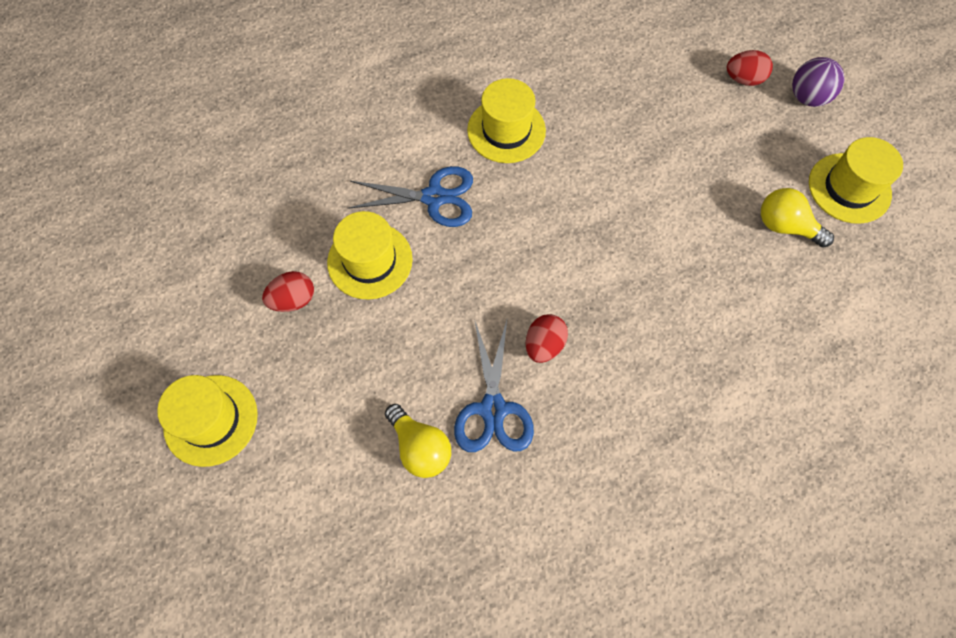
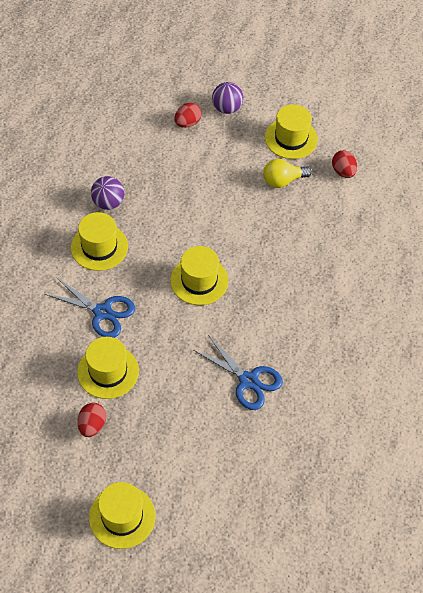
camera: 50 degrees left, 10 degrees down
(420, 447) = (236, 428): yellow light bulb -> none
(434, 197) = (102, 312): blue scissors -> blue scissors turned 75 degrees clockwise
(544, 345) = (238, 331): red egg -> red egg (343, 172)
(566, 94) = (108, 203): none -> purple ball
(566, 252) = (199, 280): none -> yellow hat

